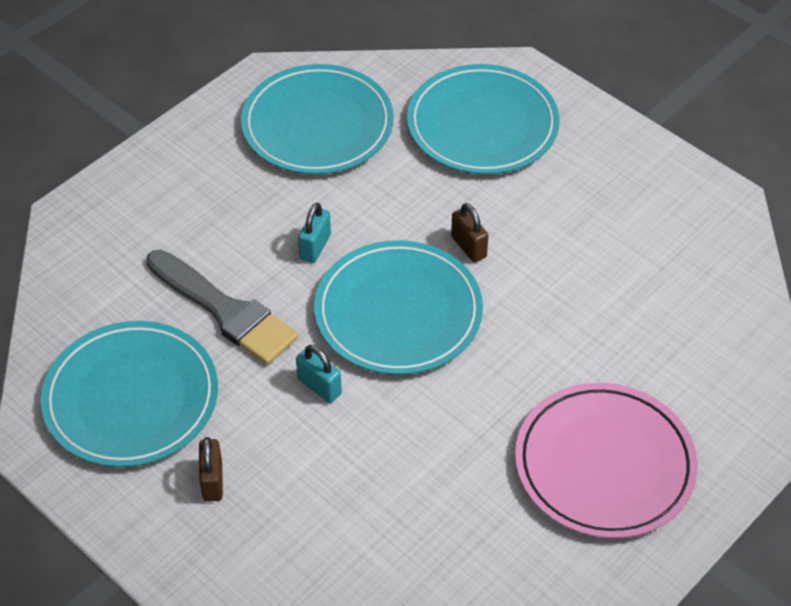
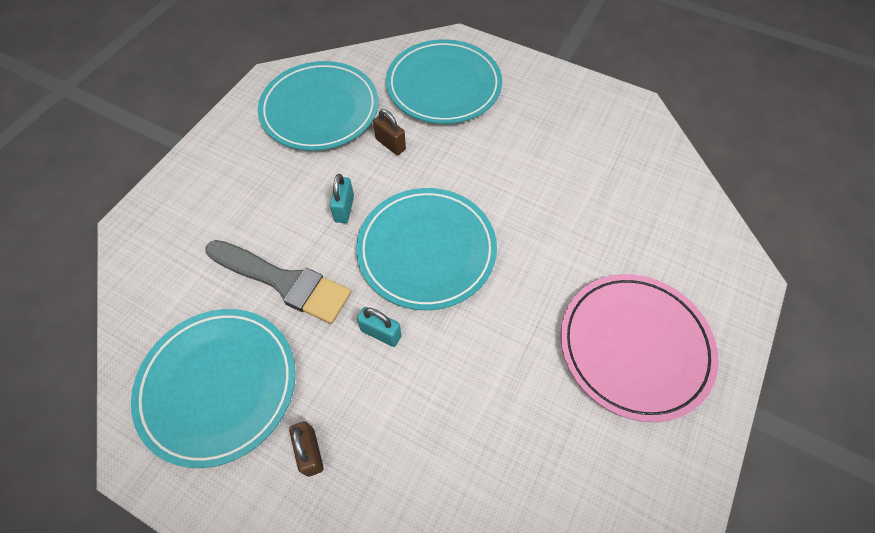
camera: 15 degrees left, 10 degrees up
(468, 247) = (464, 182): brown padlock -> brown padlock (390, 144)

